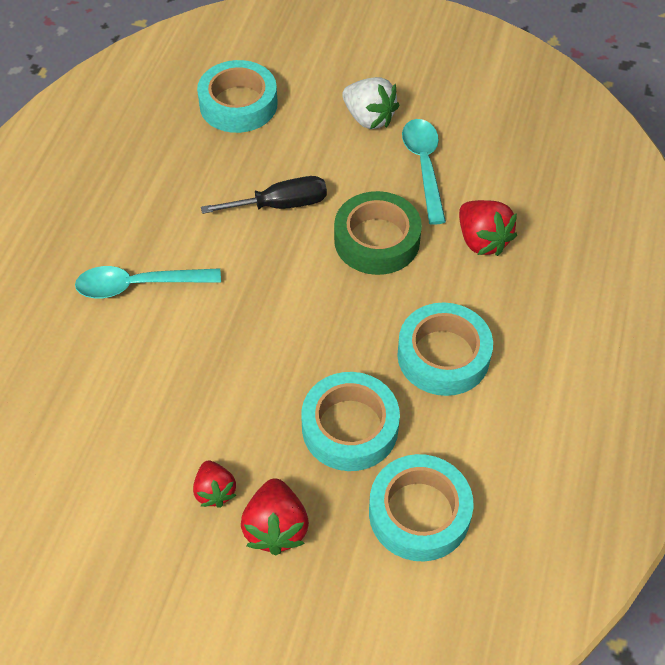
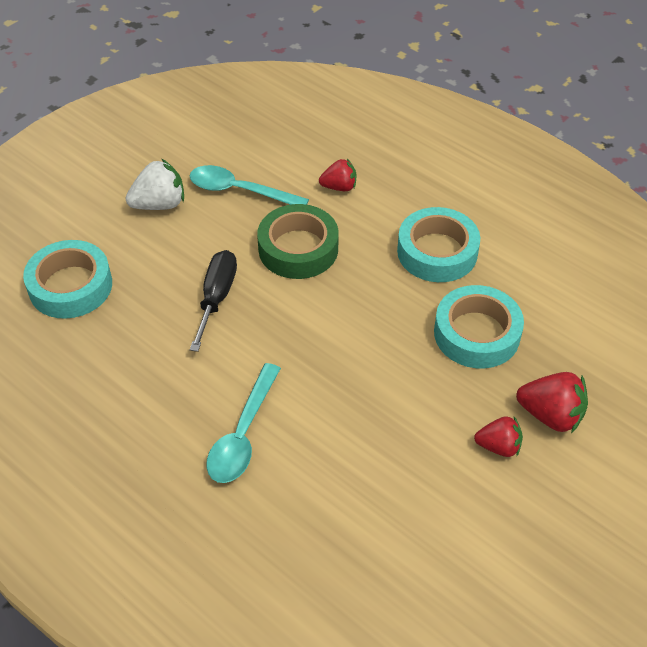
camera: 65 degrees left, 5 degrees down
(419, 513) = (573, 320): turquoise tape -> none
(482, 240) = (339, 187): red strawberry -> red strawberry, size x0.66

